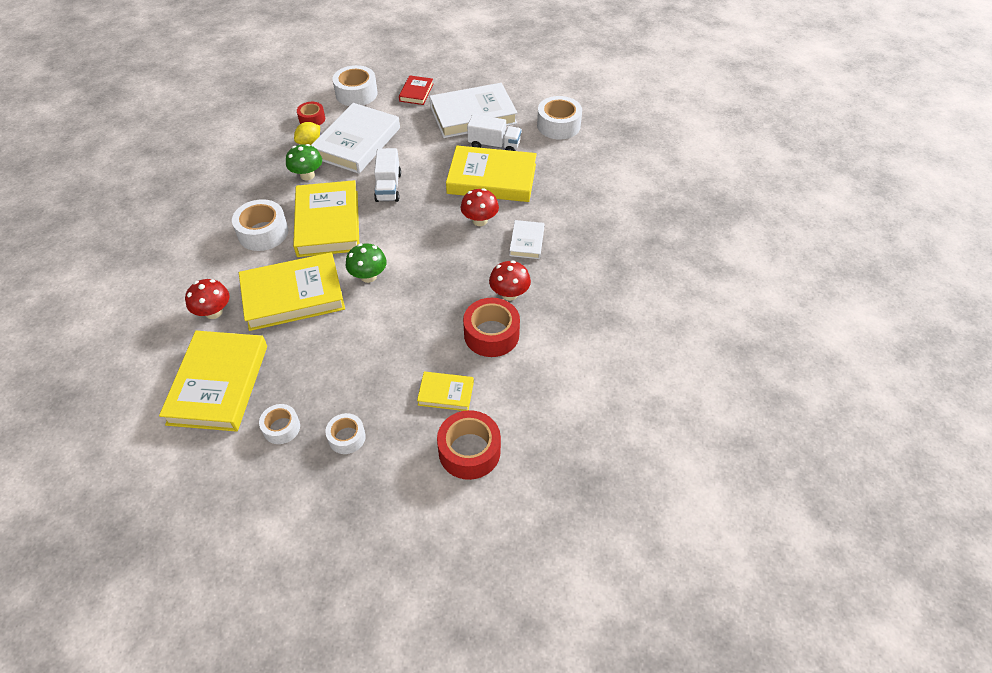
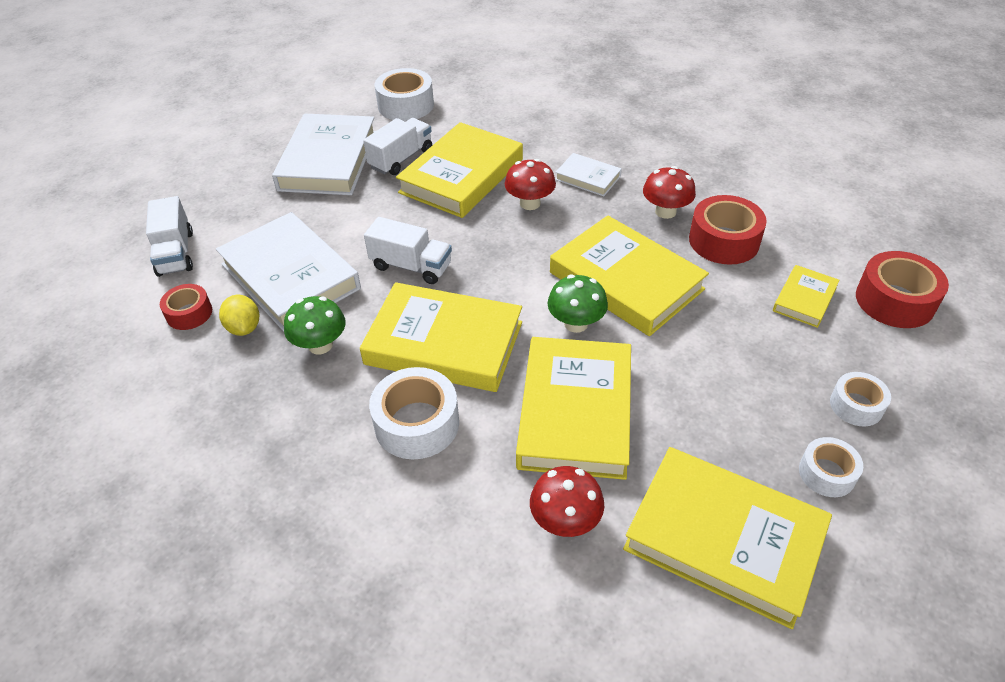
camera: 65 degrees left, 5 degrees down
(356, 93) = (175, 253): white tape -> white truck
(416, 92) = (233, 196): red book -> none
(421, 290) = (626, 281): none -> yellow book

